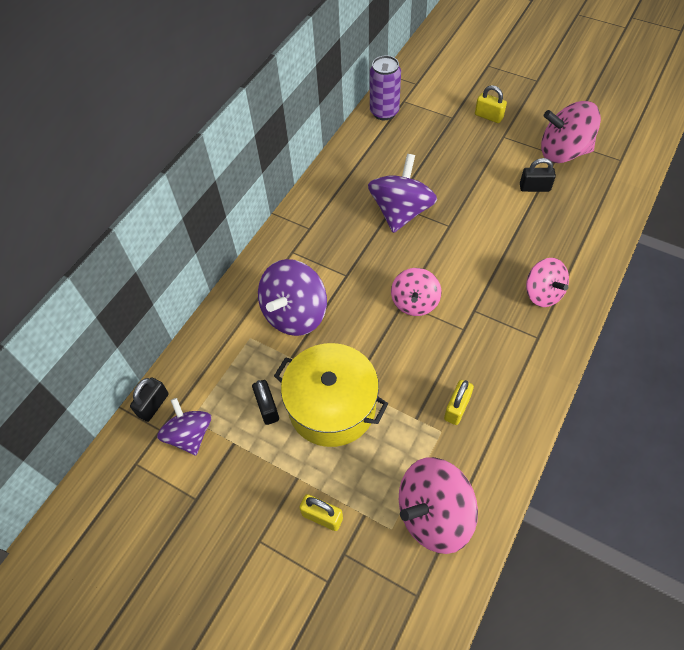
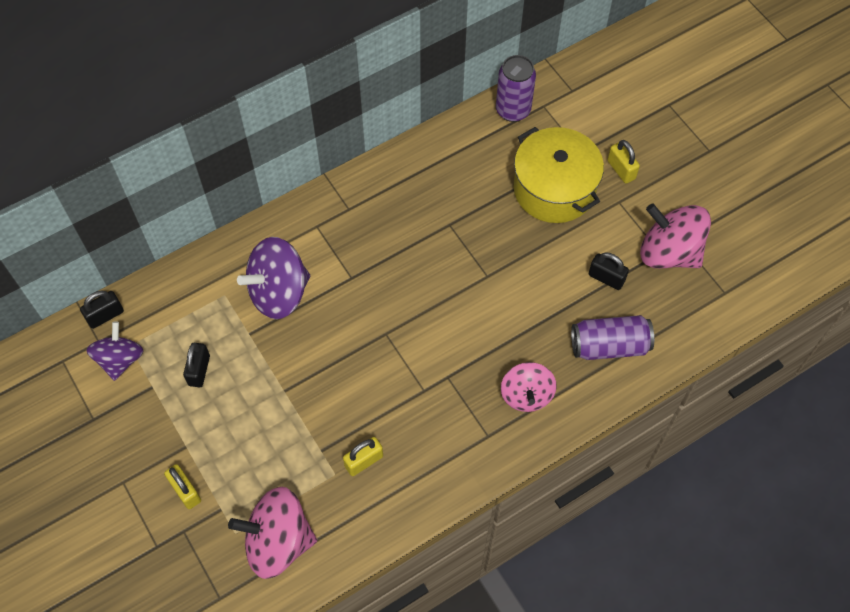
camera: 25 degrees right, 5 degrees up
(332, 406) = (255, 399): yellow pot -> yellow pot (554, 189)
(401, 212) = (450, 236): purple spinning top -> none
(414, 302) = (396, 339): pink spinning top -> none
(573, 230) = (609, 346): none -> purple can

